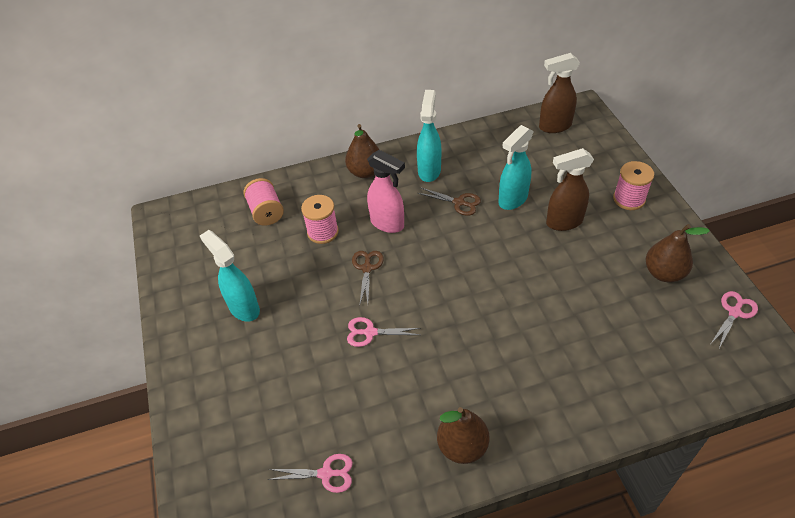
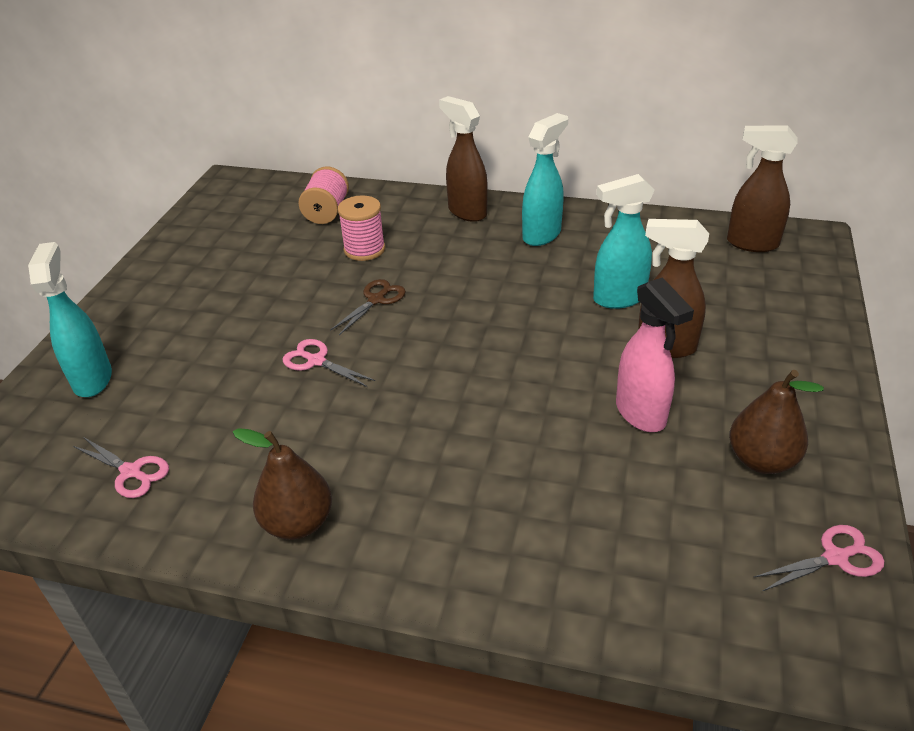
camera: 30 degrees right, 10 degrees down
(243, 308) = (217, 285): turquoise spray bottle -> turquoise spray bottle (93, 379)
(365, 172) = (467, 212): brown pear -> brown spray bottle
(387, 224) = (442, 267): pink spray bottle -> pink spray bottle (641, 414)
(459, 202) = (547, 277): brown scissors -> none
(629, 199) = (787, 356): pink spool -> none

